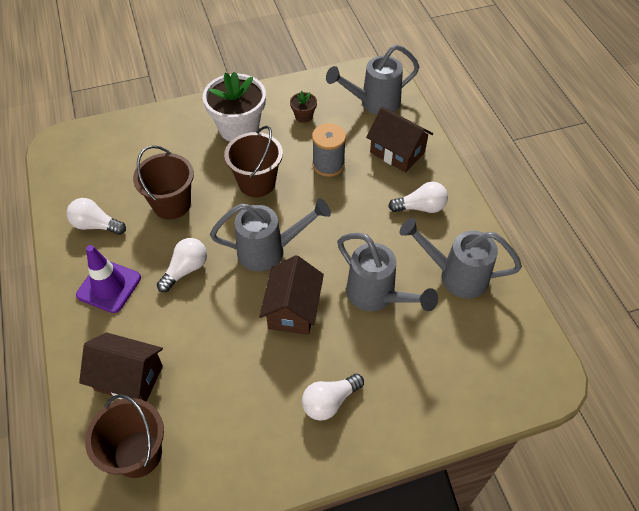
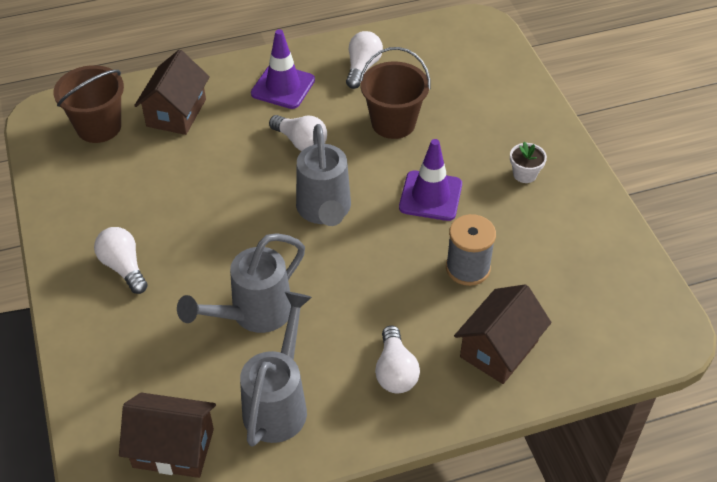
camera: 90 degrees right, 5 degrees down
(238, 128) = (524, 174): white flower pot -> white flower pot, size x0.45
(257, 183) = (430, 196): brown bucket -> purple traffic cone
(293, 309) = (241, 234): brown house -> brown house (173, 448)
(303, 116) = (558, 241): brown flower pot -> none
(373, 103) = (599, 324): grey watering can -> none

